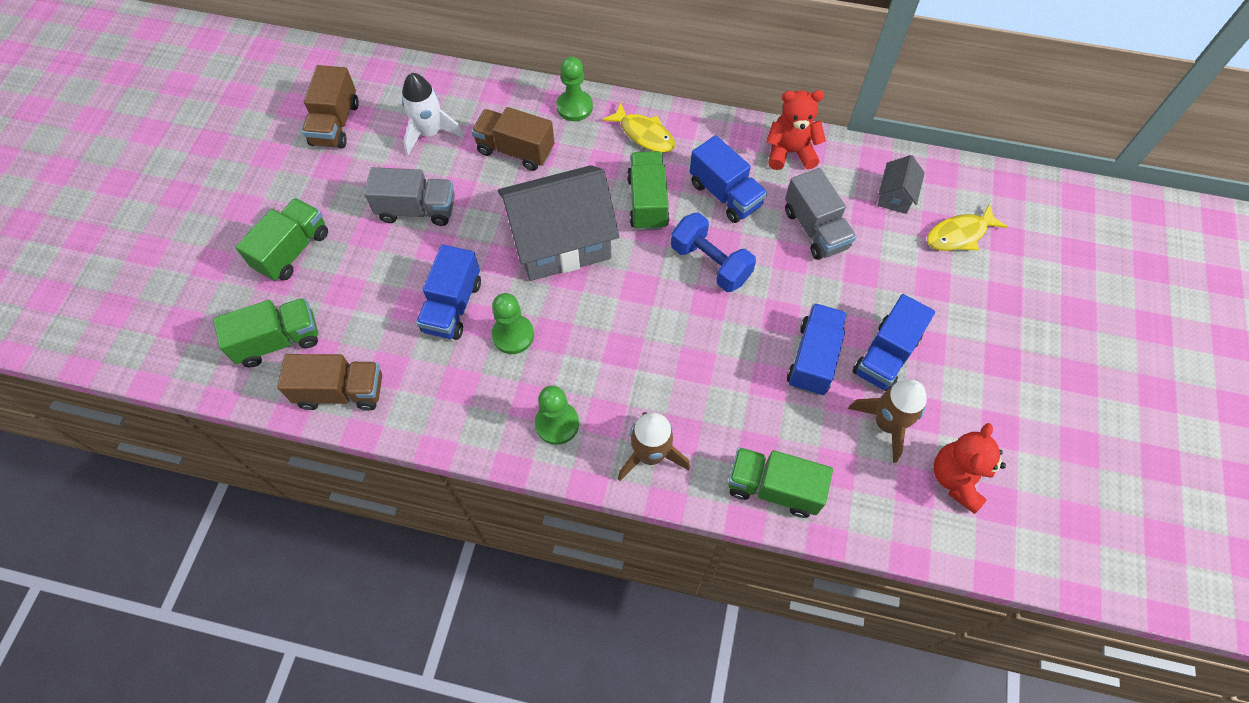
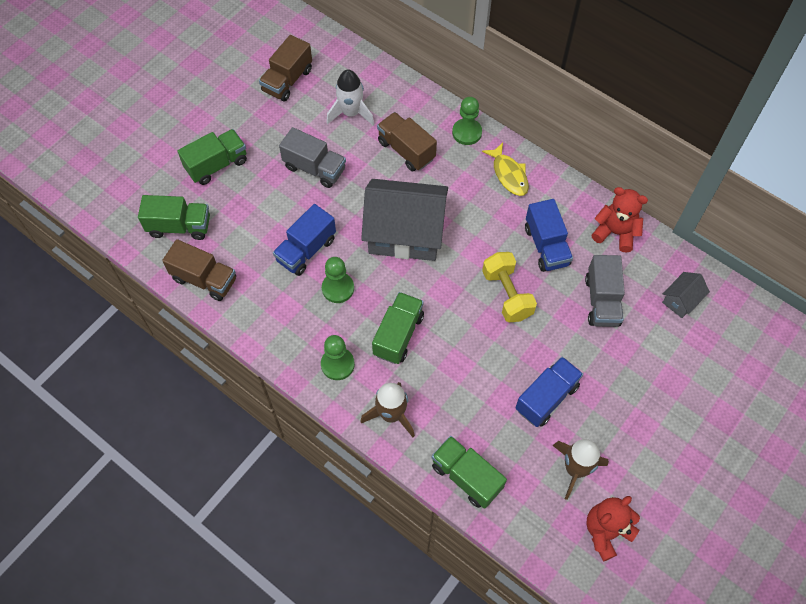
camera: 25 degrees right, 0 degrees up
(647, 202) = (484, 228): green truck -> green truck (398, 335)
(710, 263) = (507, 294): blue dumbbell -> yellow dumbbell
(885, 356) = (603, 419): blue truck -> none
(959, 234) = (716, 352): yellow fish -> none

